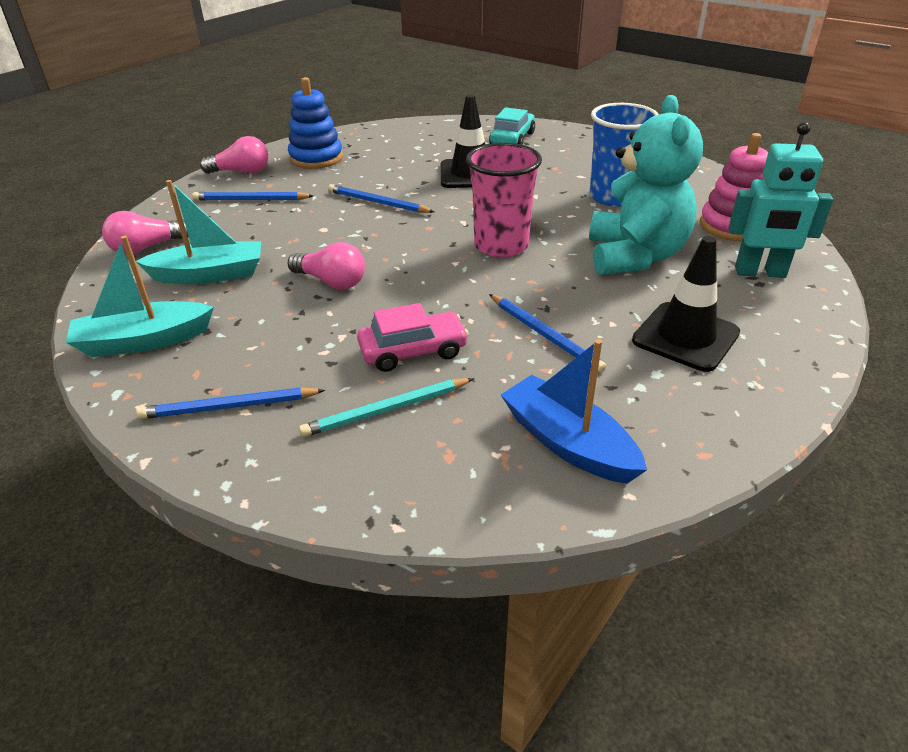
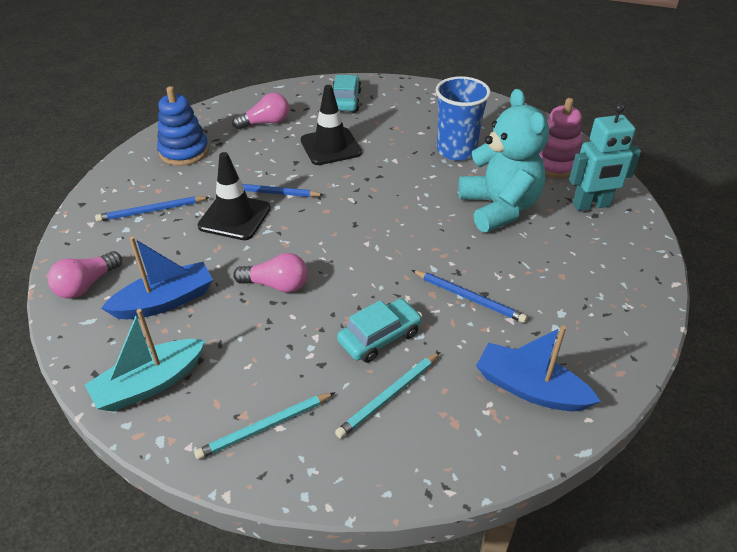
camera: 20 degrees left, 5 degrees up
(209, 275) = (165, 301): turquoise boat -> blue boat
(229, 407) = (265, 427): blue pencil -> turquoise pencil
(241, 172) = (122, 180): pink light bulb -> pink light bulb (266, 123)
(413, 351) = (379, 337): pink car -> turquoise car
(501, 246) = (394, 218): pink cup -> none
(685, 337) = (566, 276): black traffic cone -> black traffic cone (234, 217)

